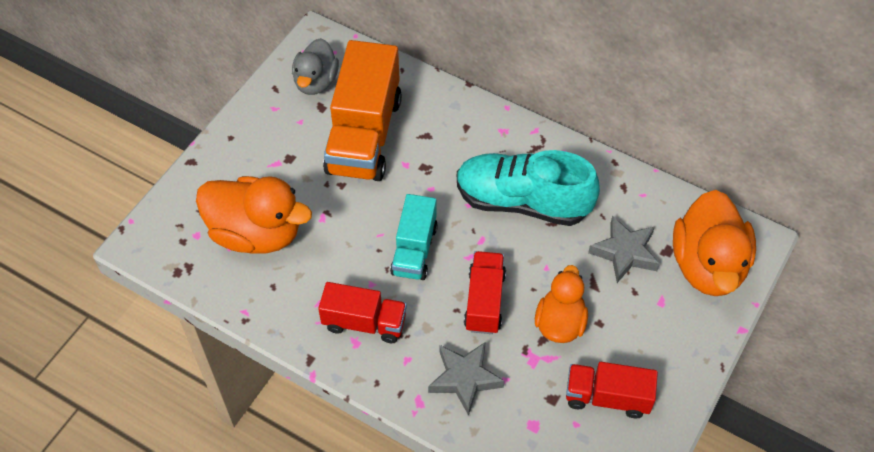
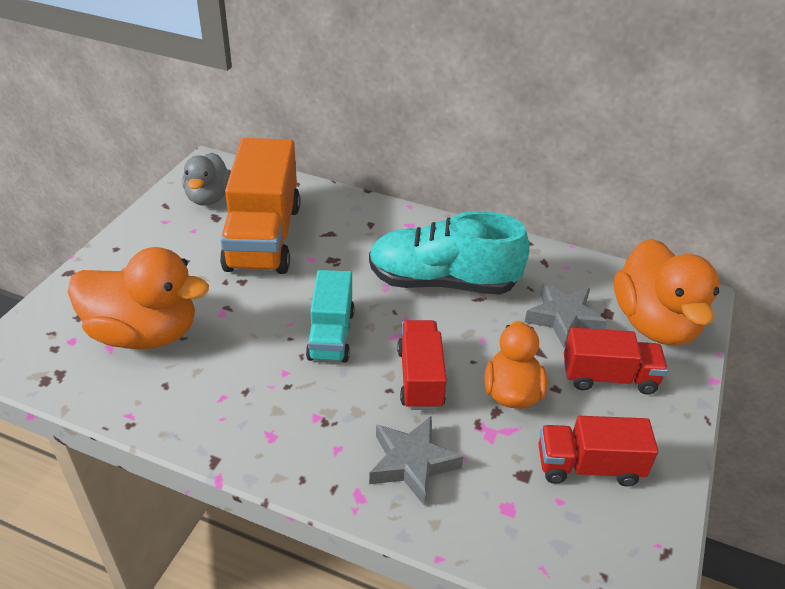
camera: 10 degrees left, 15 degrees down
(364, 322) = (280, 413): red truck -> red truck (608, 377)

